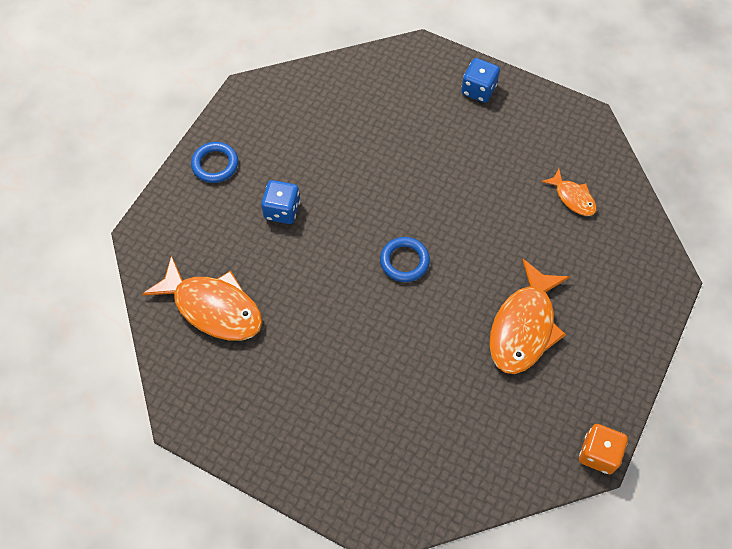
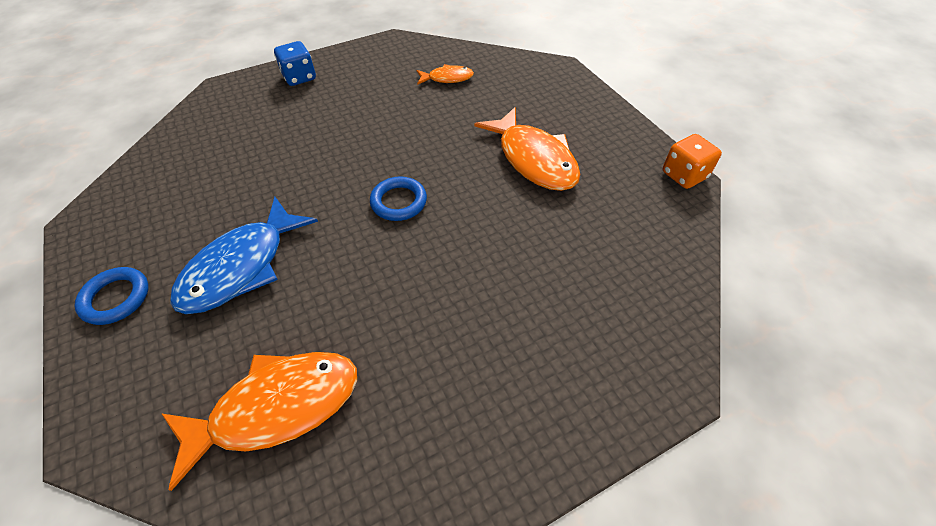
camera: 55 degrees left, 10 degrees down
(282, 210) = (241, 267): blue dice -> blue fish

